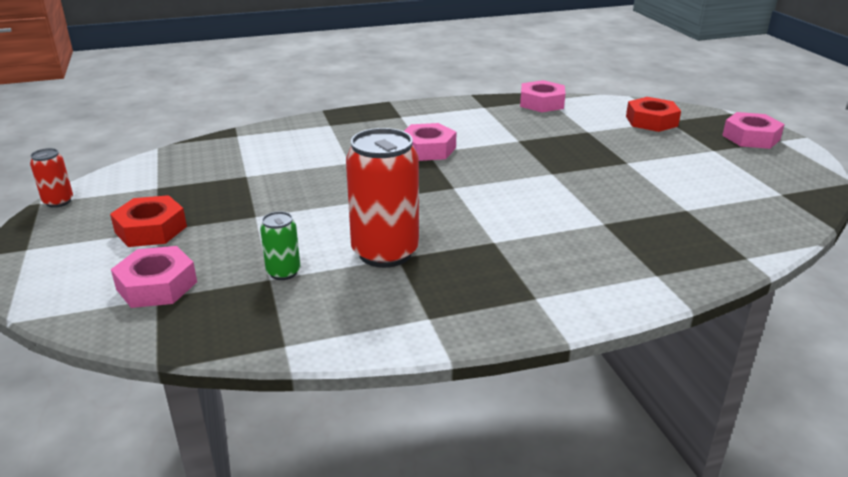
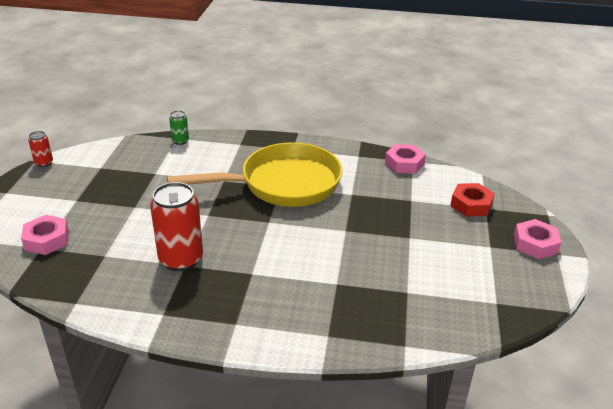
camera: 25 degrees right, 5 degrees up
(151, 229) = (73, 199): red nut -> none
(283, 272) = (115, 254): green can -> green can (180, 141)
(428, 149) = (282, 184): pink nut -> yellow pan

